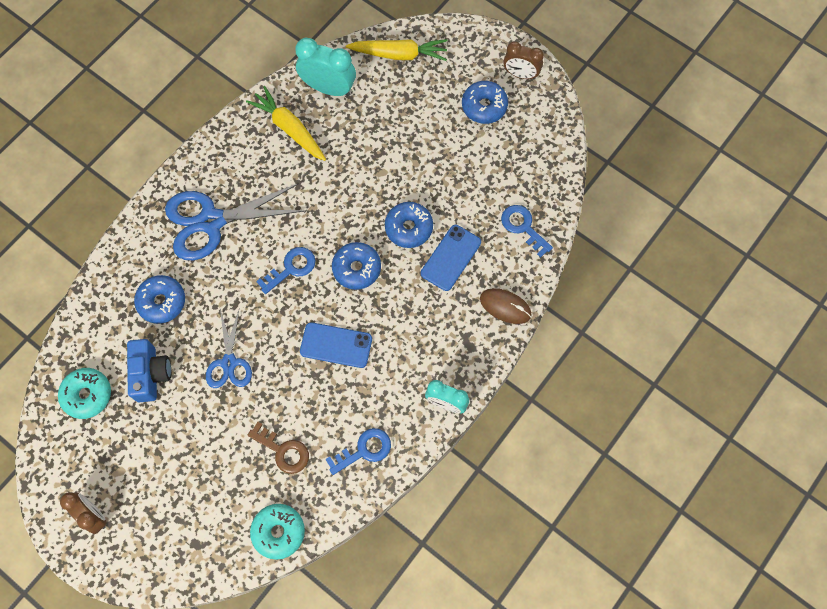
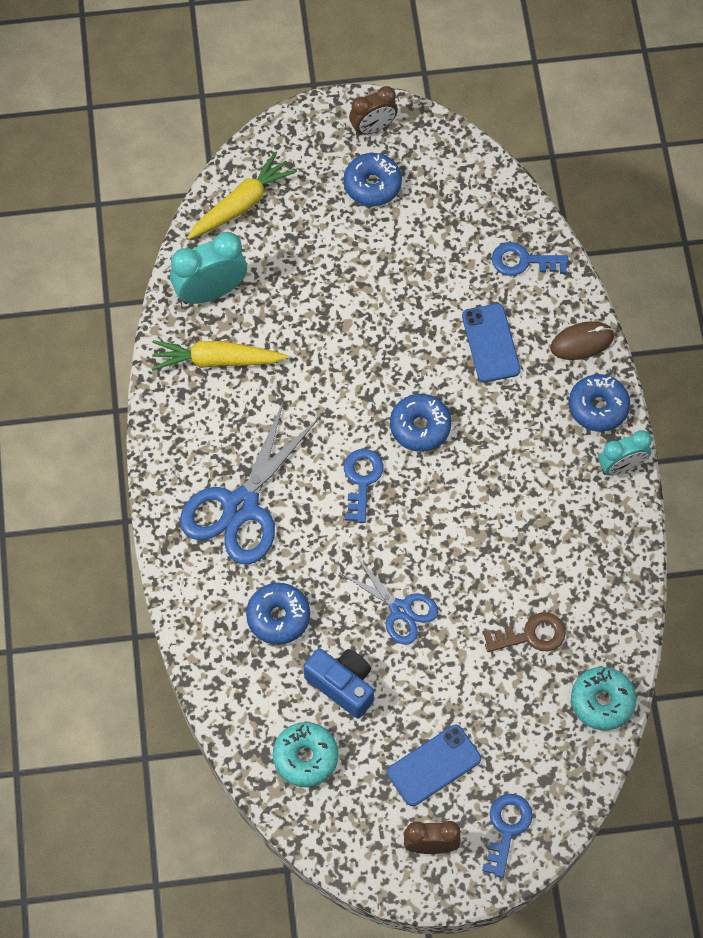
camera: 45 degrees left, 5 degrees down
(336, 345) = (476, 507): blue phone -> blue phone (434, 765)
(364, 450) = (597, 569): blue key -> blue key (506, 829)
(409, 228) = (426, 351): blue donut -> blue donut (598, 407)

